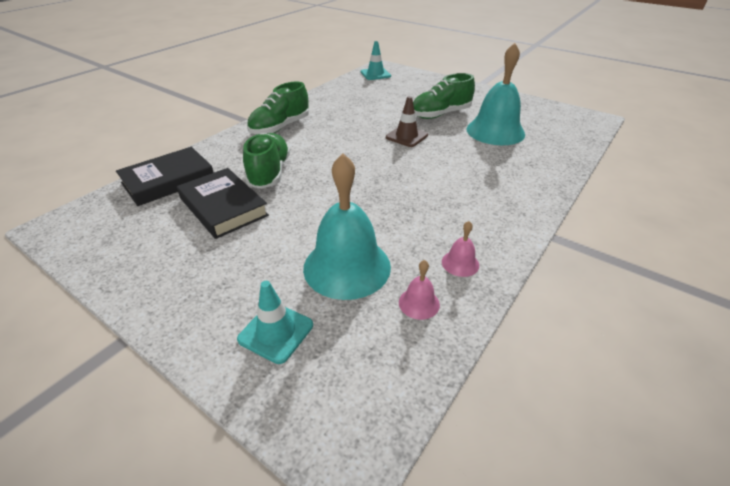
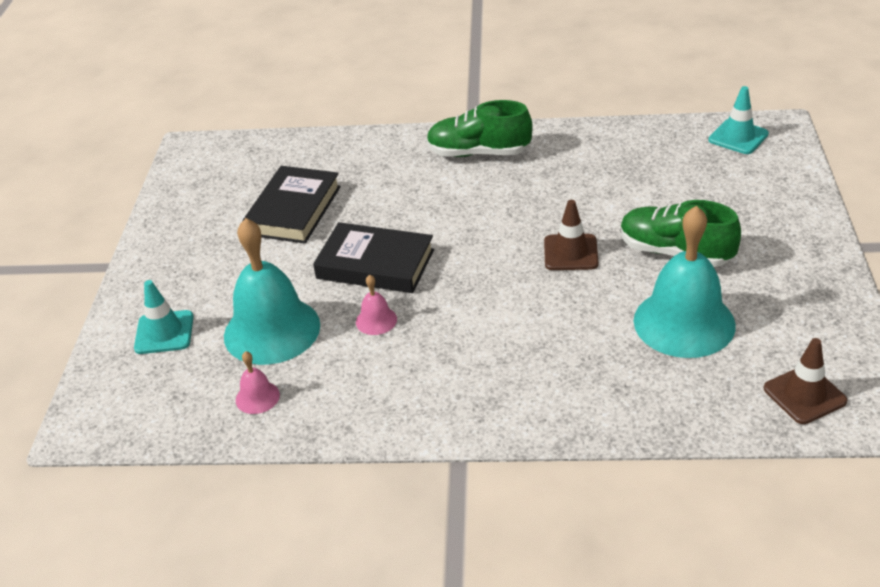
camera: 60 degrees right, 0 degrees up
(168, 180) = (304, 154): black book -> black book (375, 264)
(269, 173) = (377, 201): green shoe -> none
(460, 263) = (338, 402): pink bell -> pink bell (376, 320)
(571, 126) = (804, 395): none -> brown traffic cone

